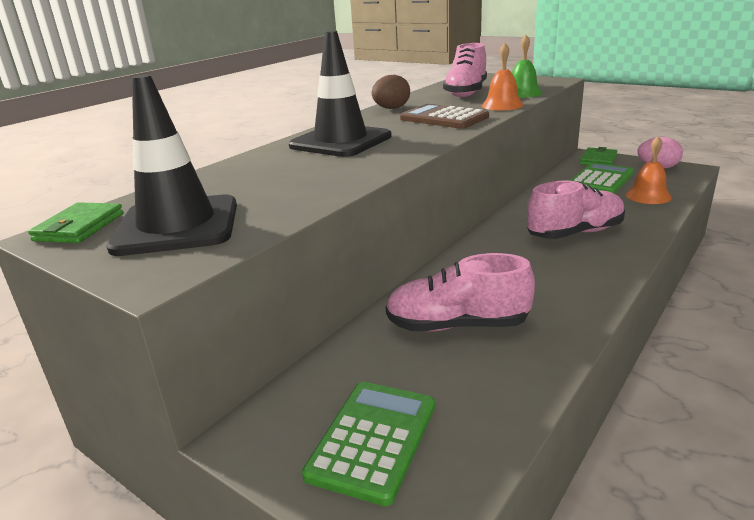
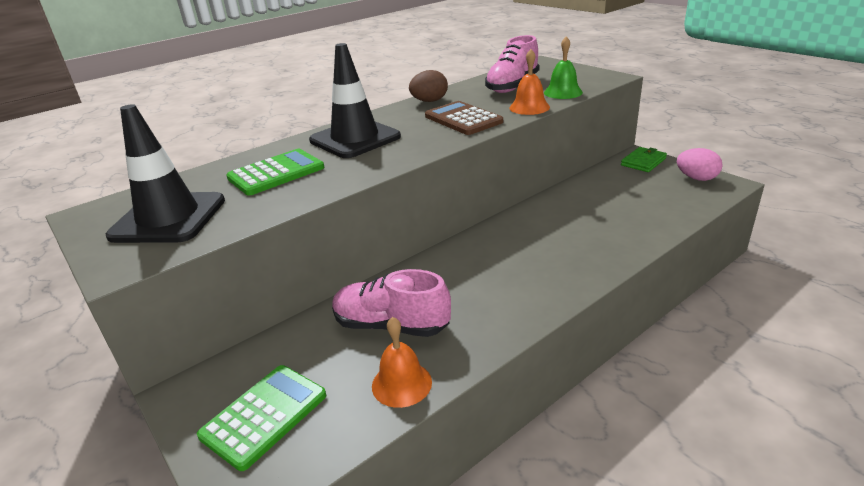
camera: 15 degrees right, 5 degrees up
(79, 227) = (106, 209): green wallet -> none
(575, 233) = (557, 245): pink shoe -> none
(601, 180) = (628, 186): green calculator -> green calculator (276, 173)
(648, 196) = (660, 212): orange bell -> orange bell (401, 383)

